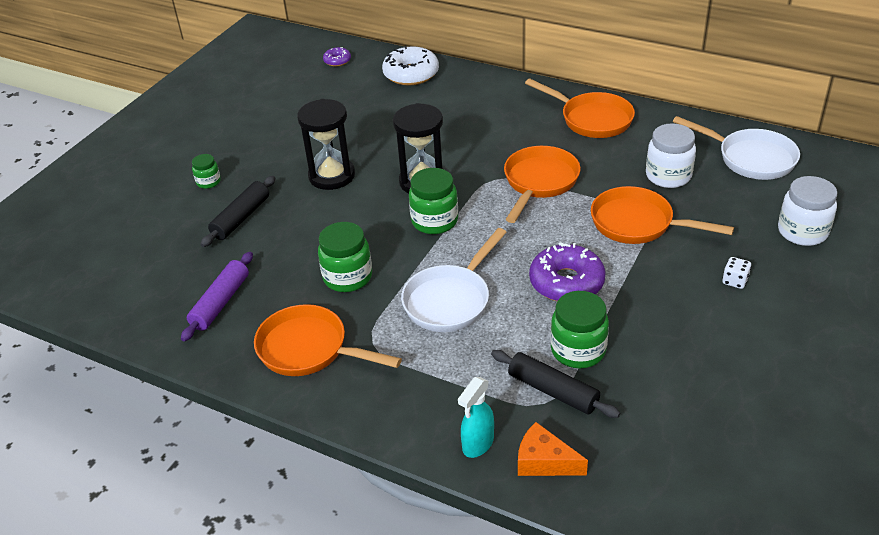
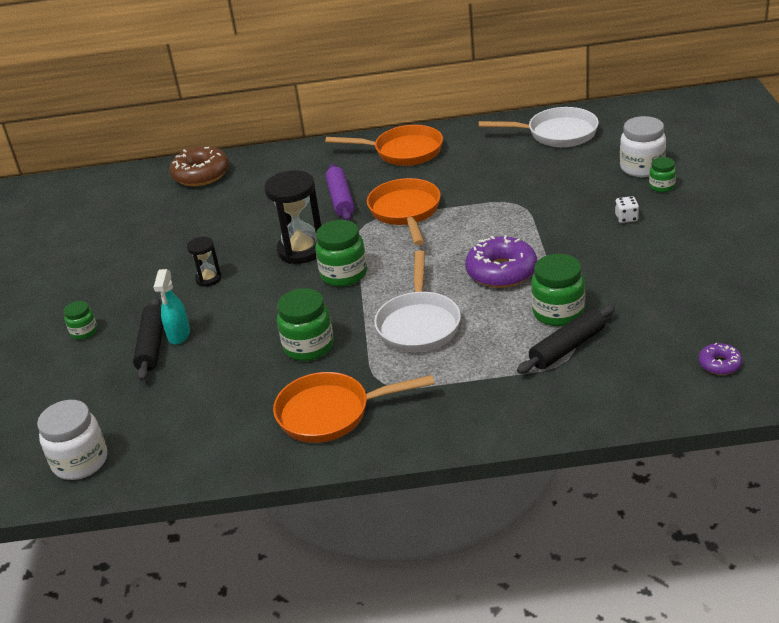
camera: 30 degrees left, 5 degrees down
(220, 302) = (205, 417): purple rolling pin -> purple rolling pin (340, 199)
(332, 176) = (208, 279): black hourglass -> black hourglass, size x0.53
(337, 61) = (114, 189): purple donut -> purple donut (719, 364)
(411, 74) = (201, 174): white donut -> brown donut
(477, 444) = (546, 410): turquoise spray bottle -> turquoise spray bottle (179, 335)
(544, 461) = (609, 396): orange cheese -> none
(553, 391) = (567, 348): black rolling pin -> black rolling pin turned 45 degrees counterclockwise
(638, 224) = (516, 210): orange pan -> none
(668, 176) = (506, 168): white jar -> white jar (80, 462)
(803, 262) = (662, 186): none -> green jar

